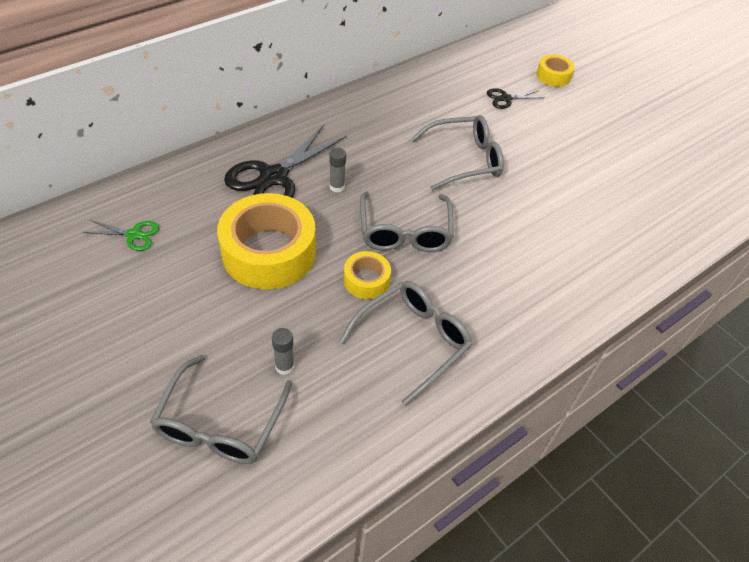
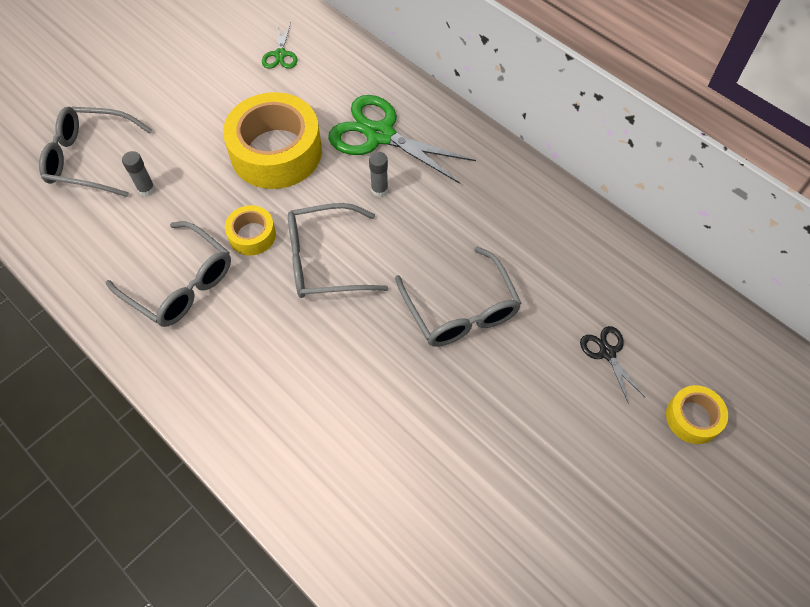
camera: 85 degrees right, 10 degrees up
(274, 177) = (380, 135): black scissors -> green scissors

